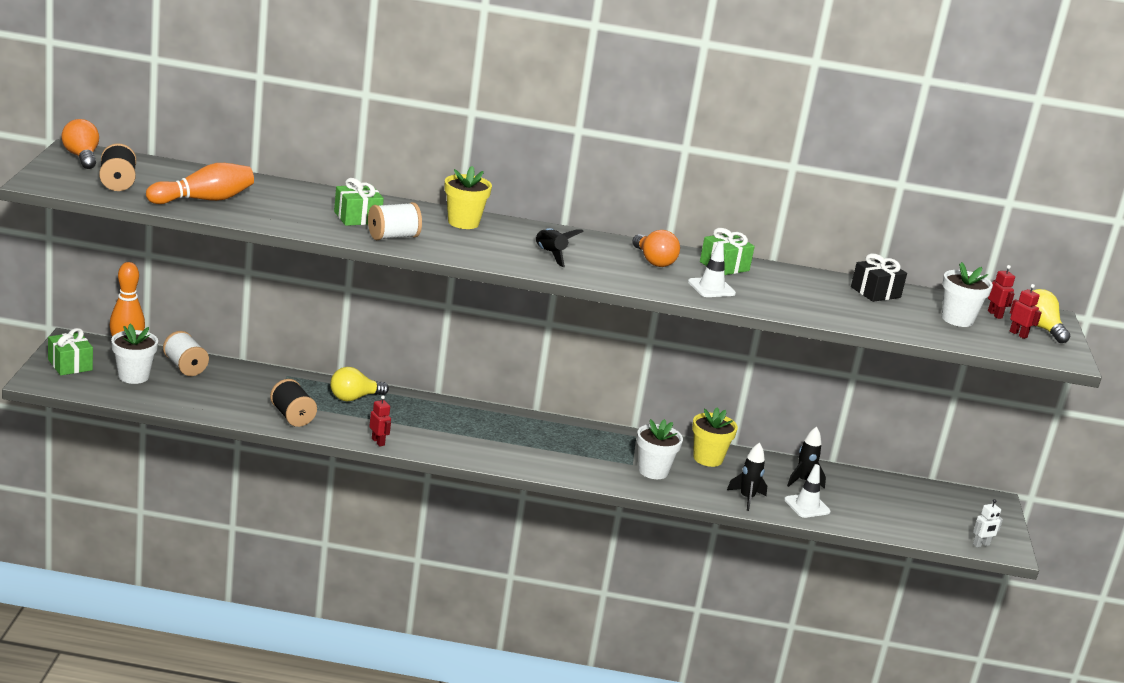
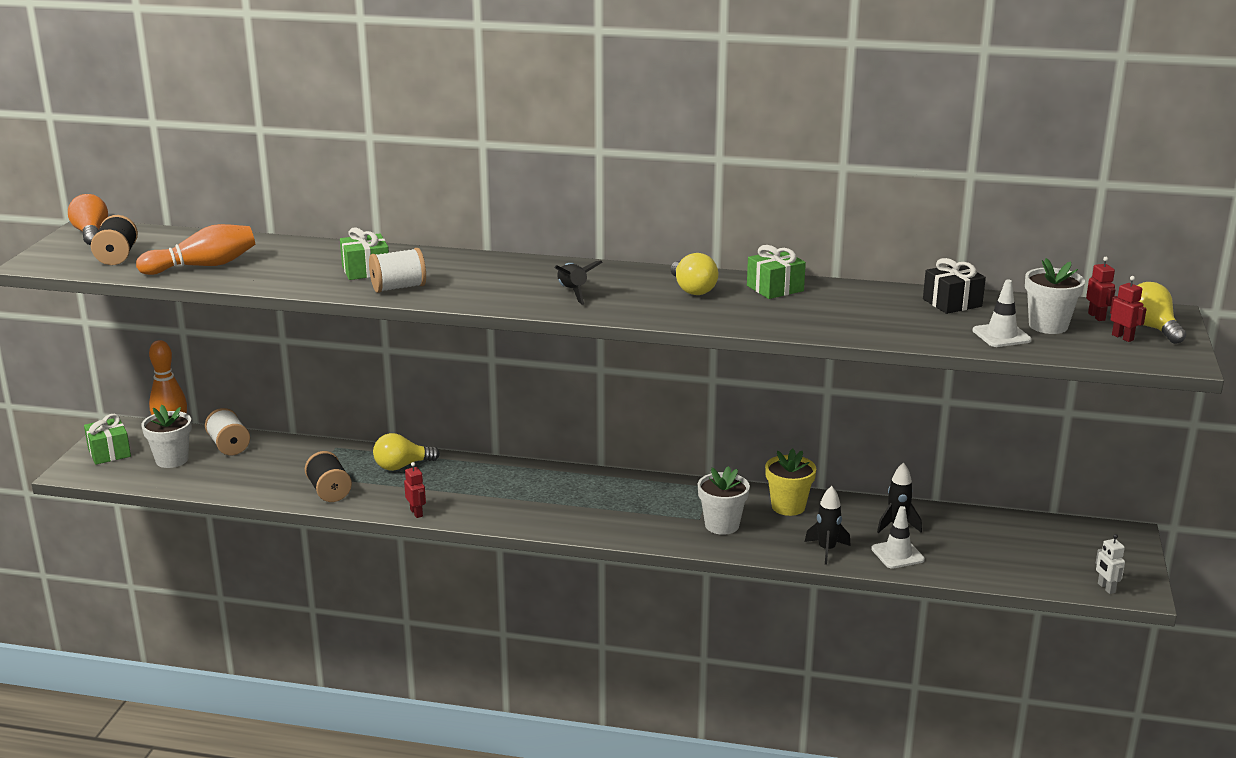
camera: 10 degrees right, 0 degrees up
(463, 222) = (484, 266): yellow flower pot -> none
(653, 261) = (692, 289): orange light bulb -> yellow light bulb
(711, 288) = (753, 313): white traffic cone -> white traffic cone (1001, 335)
(981, 545) = (1106, 588): white robot -> white robot turned 90 degrees clockwise

